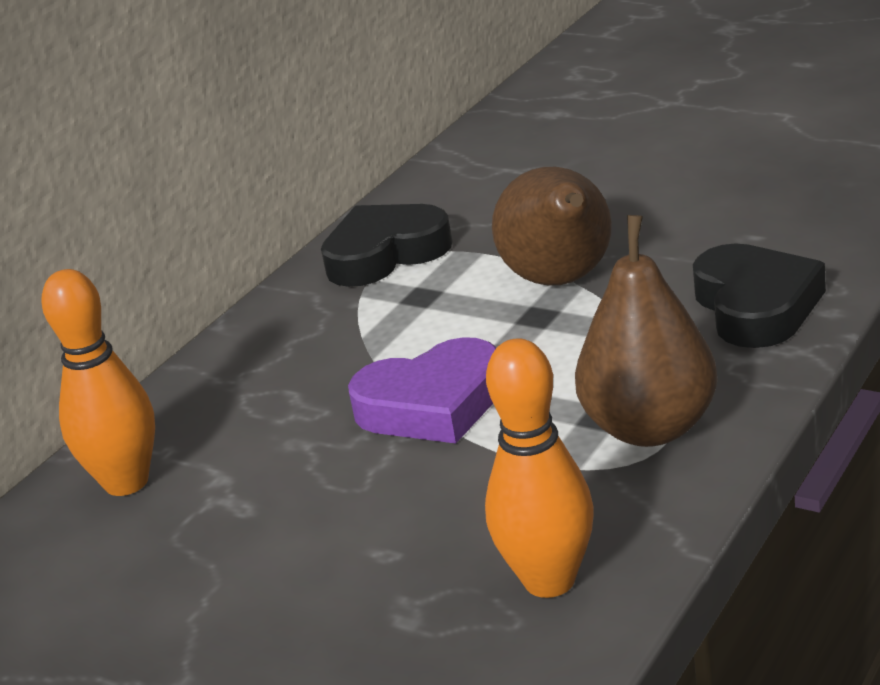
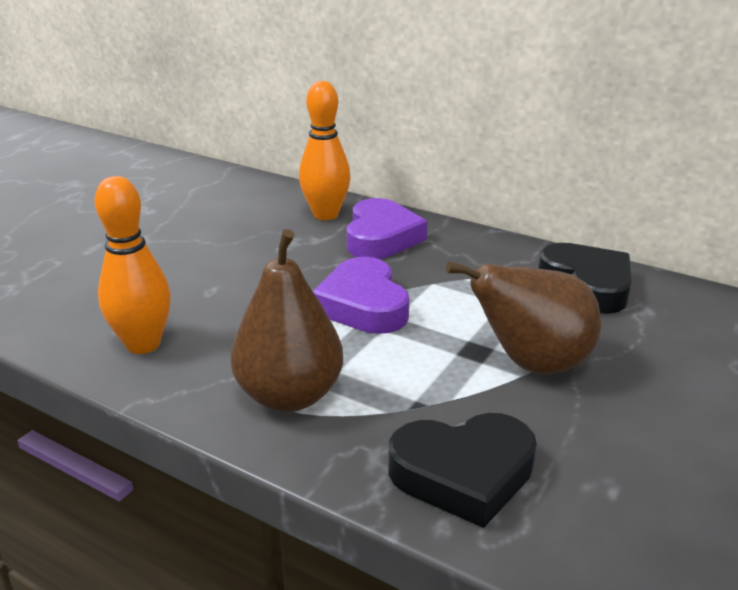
camera: 85 degrees right, 0 degrees up
(225, 415) = (381, 237): none -> purple heart

